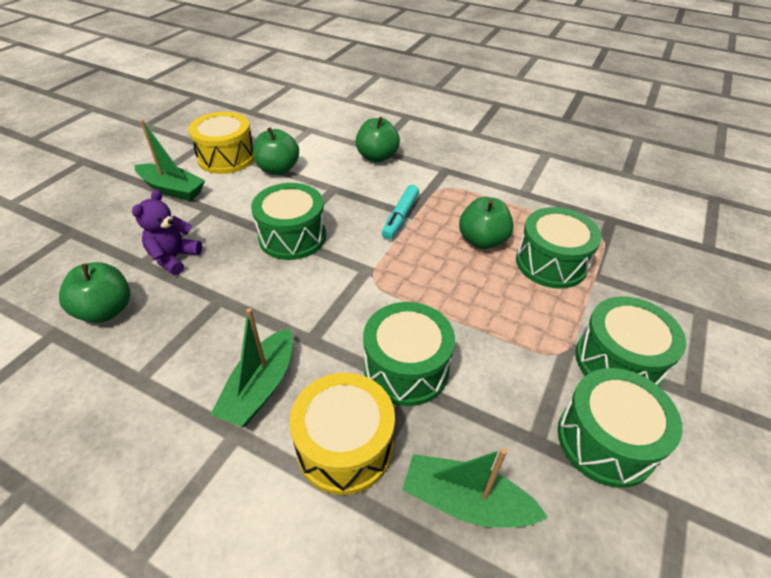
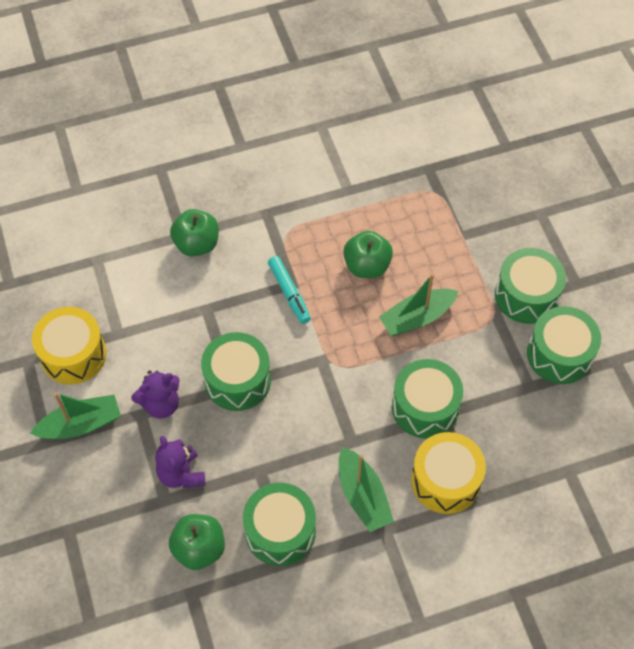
camera: 45 degrees left, 15 degrees up
(228, 213) = (161, 404): none -> purple teddy bear
(278, 169) = (135, 328): green apple -> none
(466, 501) = (528, 450): green boat -> green boat (417, 317)
(551, 263) = (427, 248): green drum -> green drum (280, 531)

